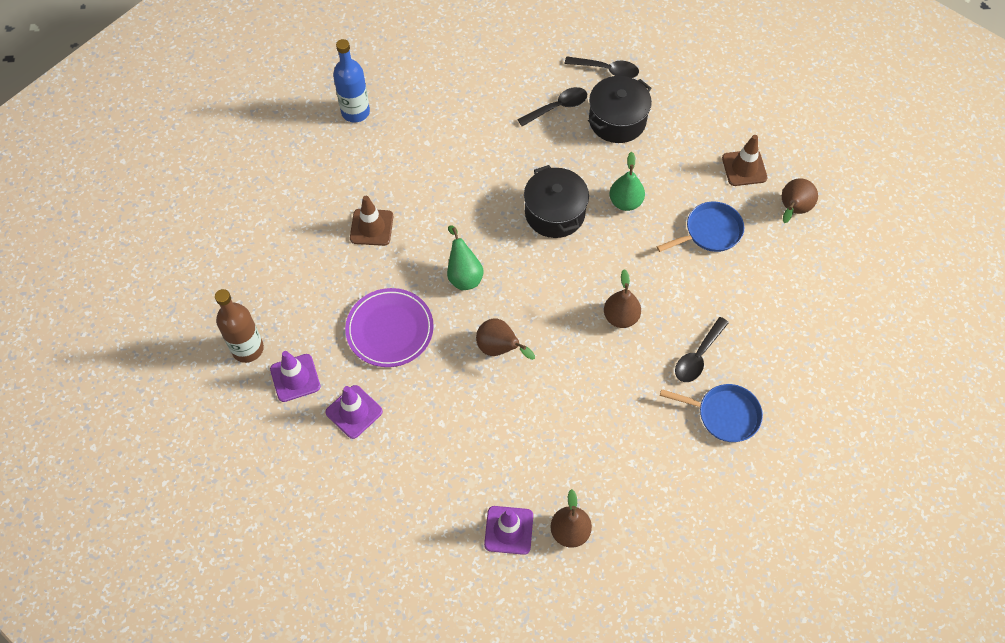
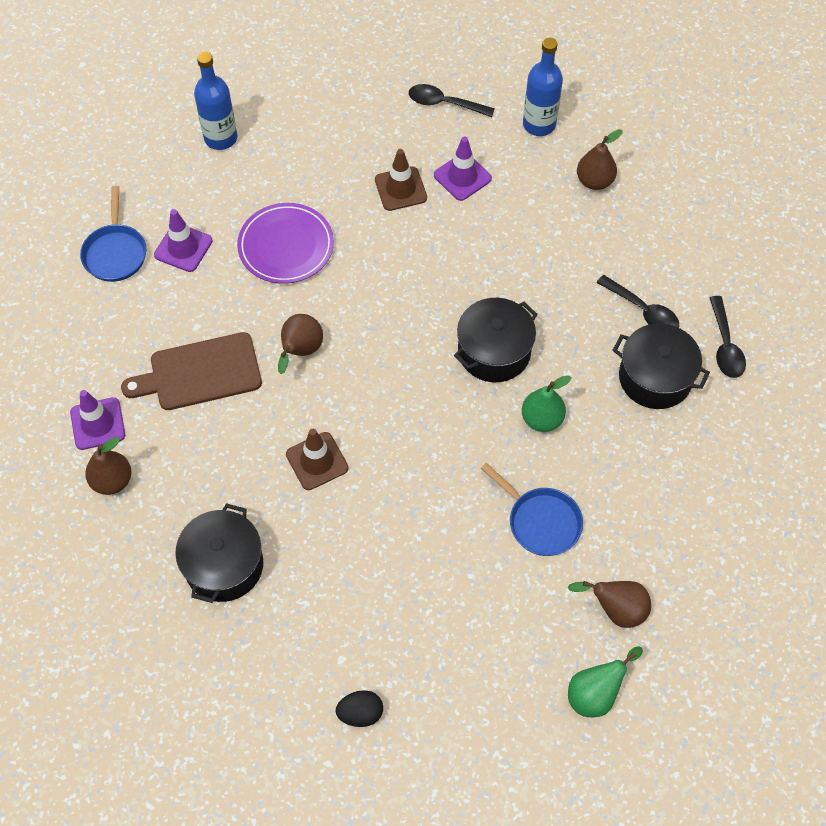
camera: 70 degrees right, 0 degrees up
(247, 349) = (221, 138): brown bottle -> blue bottle
(295, 378) = (203, 187): purple traffic cone -> purple traffic cone (462, 177)
(463, 275) = (377, 290): green pear -> green pear (595, 694)
(490, 432) = (200, 373): none -> brown cutting board
(620, 317) = (384, 457): brown pear -> brown pear (594, 181)
(678, 462) = (224, 565): none -> black pot
(698, 356) = (364, 552): black spoon -> black spoon (444, 103)
(724, 414) = (299, 599): blue pan -> blue pan (115, 252)
(744, 168) = (653, 537): brown traffic cone -> brown traffic cone (317, 461)
(829, 399) = (360, 713): none -> black egg

